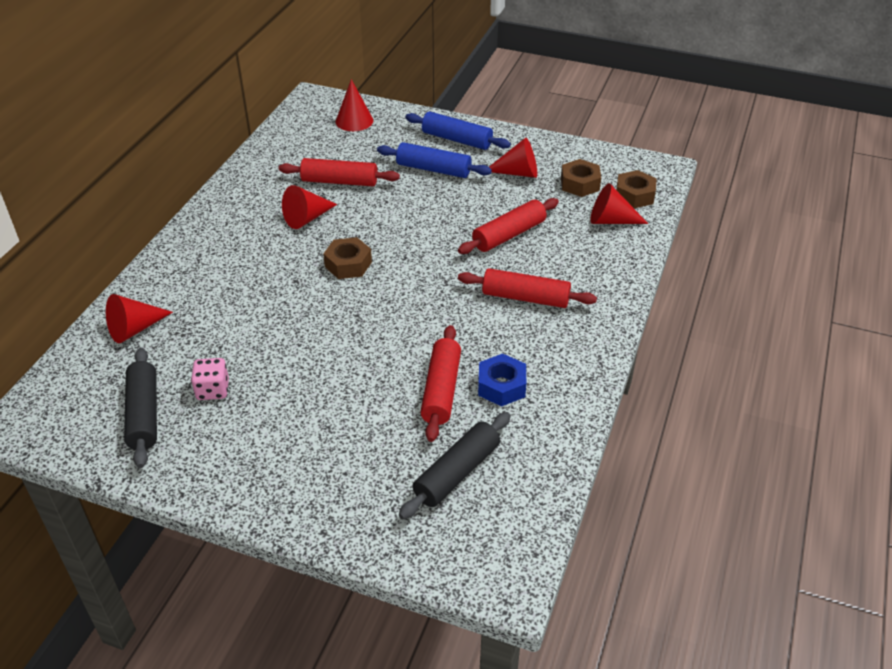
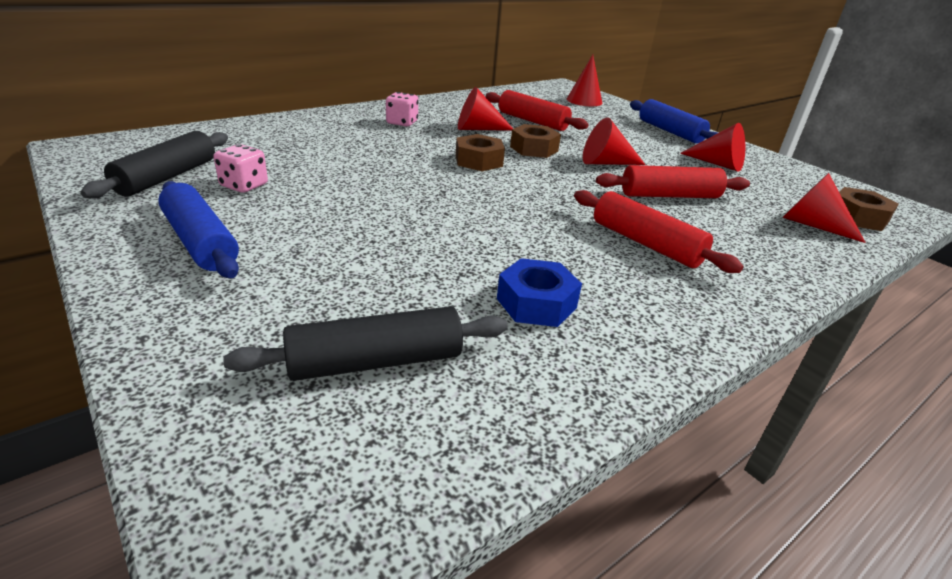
camera: 30 degrees right, 10 degrees down
(134, 329) = (252, 134): red cone -> red cone (605, 163)
(236, 243) = (402, 123): none -> pink dice
(433, 169) = (628, 139): blue rolling pin -> blue rolling pin (200, 242)
(441, 390) = (457, 275): red rolling pin -> none
(580, 184) = (788, 190): brown nut -> brown nut (534, 149)

